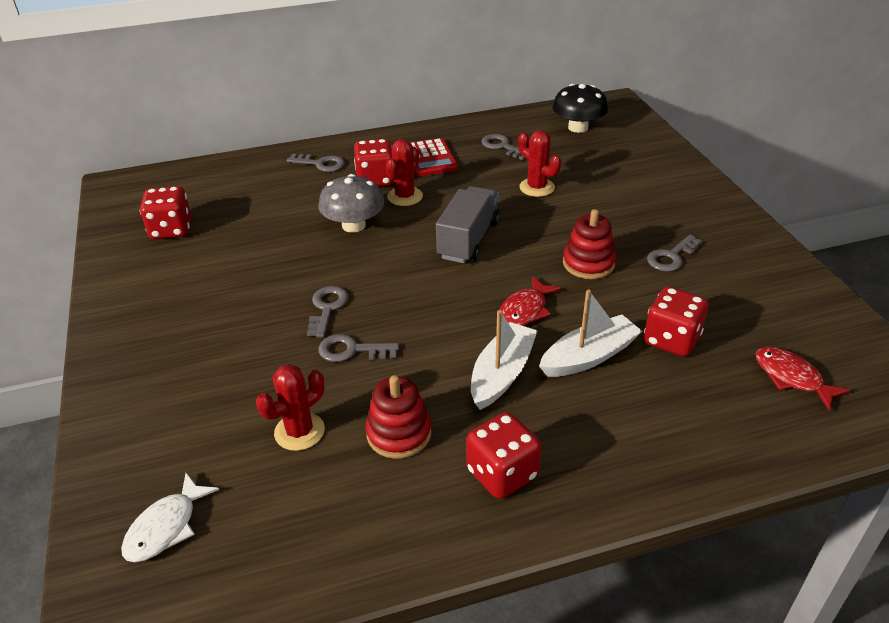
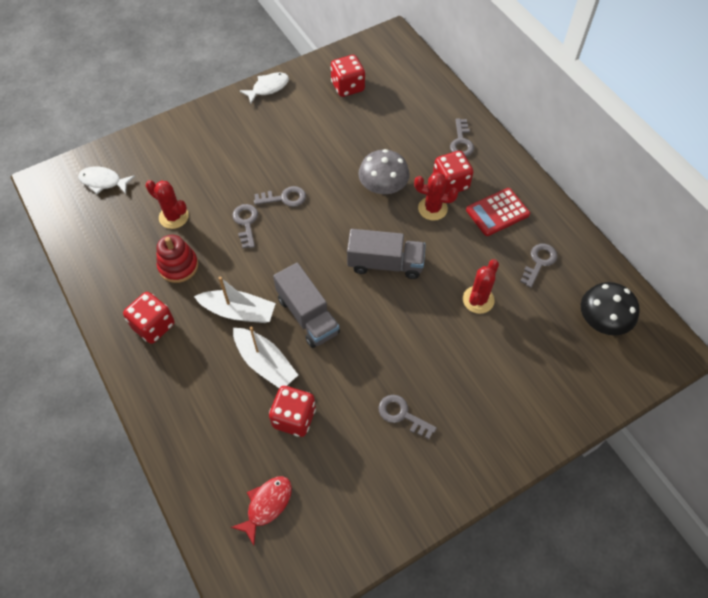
camera: 75 degrees right, 20 degrees up
(111, 300) = (268, 88): none -> white fish
(525, 310) = (307, 315): red fish -> grey truck
(588, 263) = (376, 352): red stacking toy -> none

